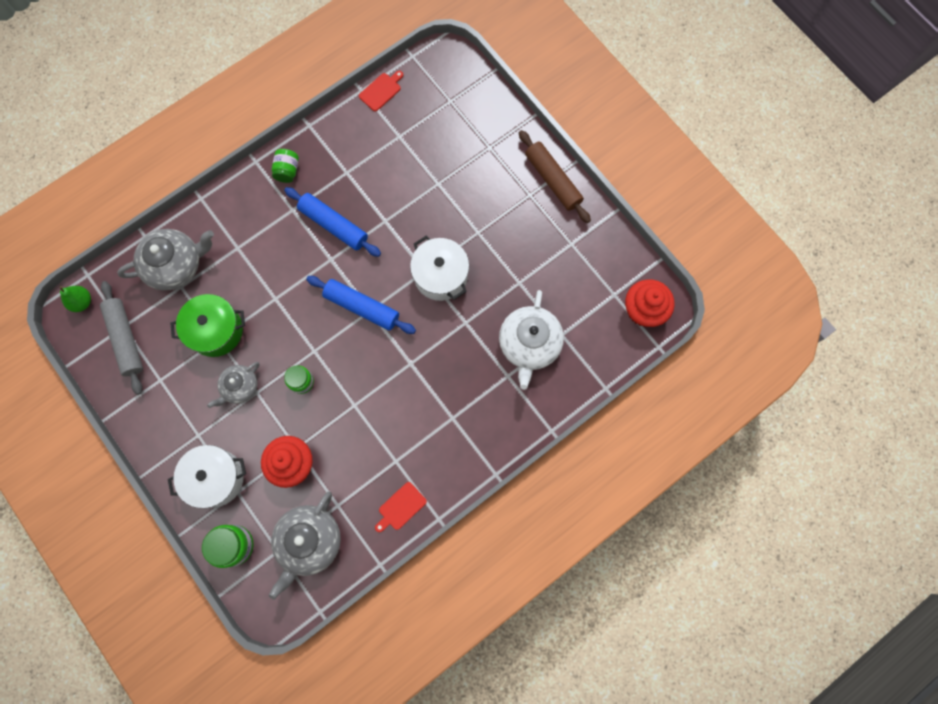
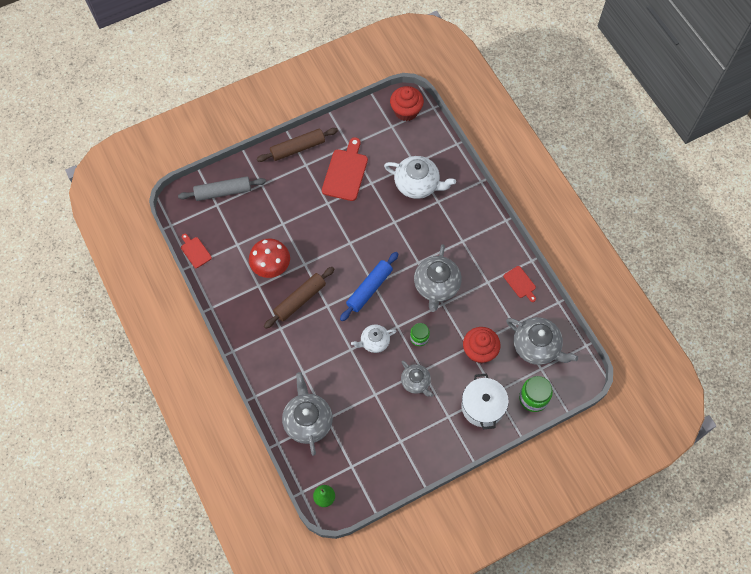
camera: 80 degrees left, 10 degrees down
(126, 339) = (362, 464): grey rolling pin -> grey rolling pin (223, 192)
(216, 330) = (368, 395): green pot -> none
(287, 171) = (246, 328): green jar -> none
(288, 326) = (374, 342): none -> white teapot
(334, 225) = (300, 300): blue rolling pin -> brown rolling pin
(374, 182) = (271, 266): none -> red mushroom
(379, 393) = (436, 285): none -> grey teapot
(440, 275) = (355, 232): white pot -> none
(528, 247) = (345, 172): none -> red cutting board

